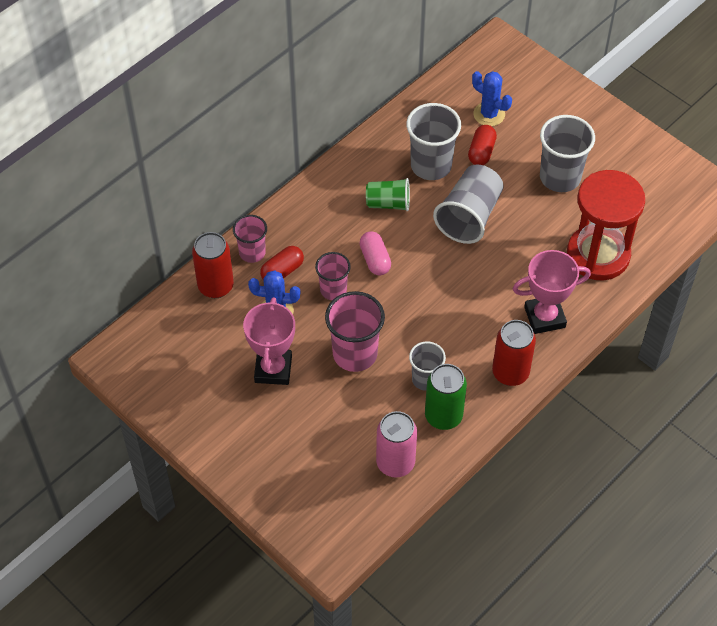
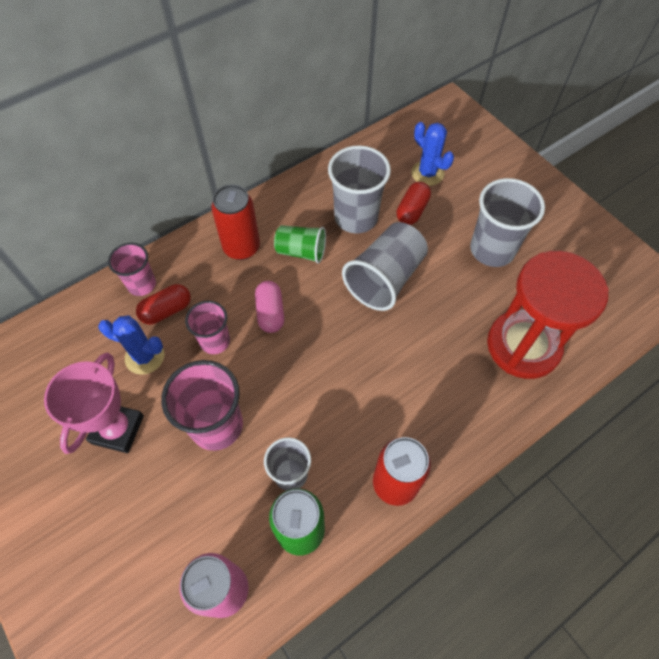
camera: 10 degrees right, 5 degrees up
(215, 286) = (90, 317): red can -> red can (241, 247)
(544, 317) = (449, 415): pink trophy -> none

